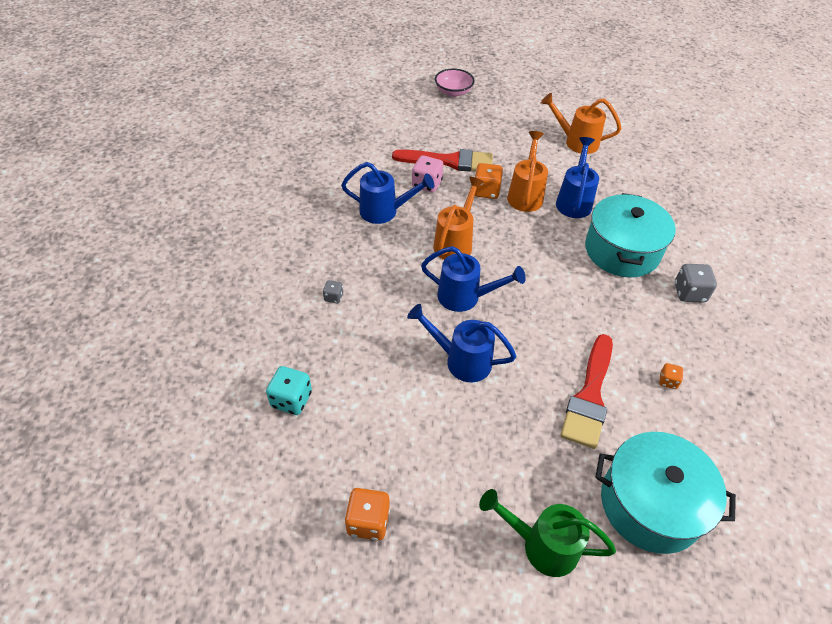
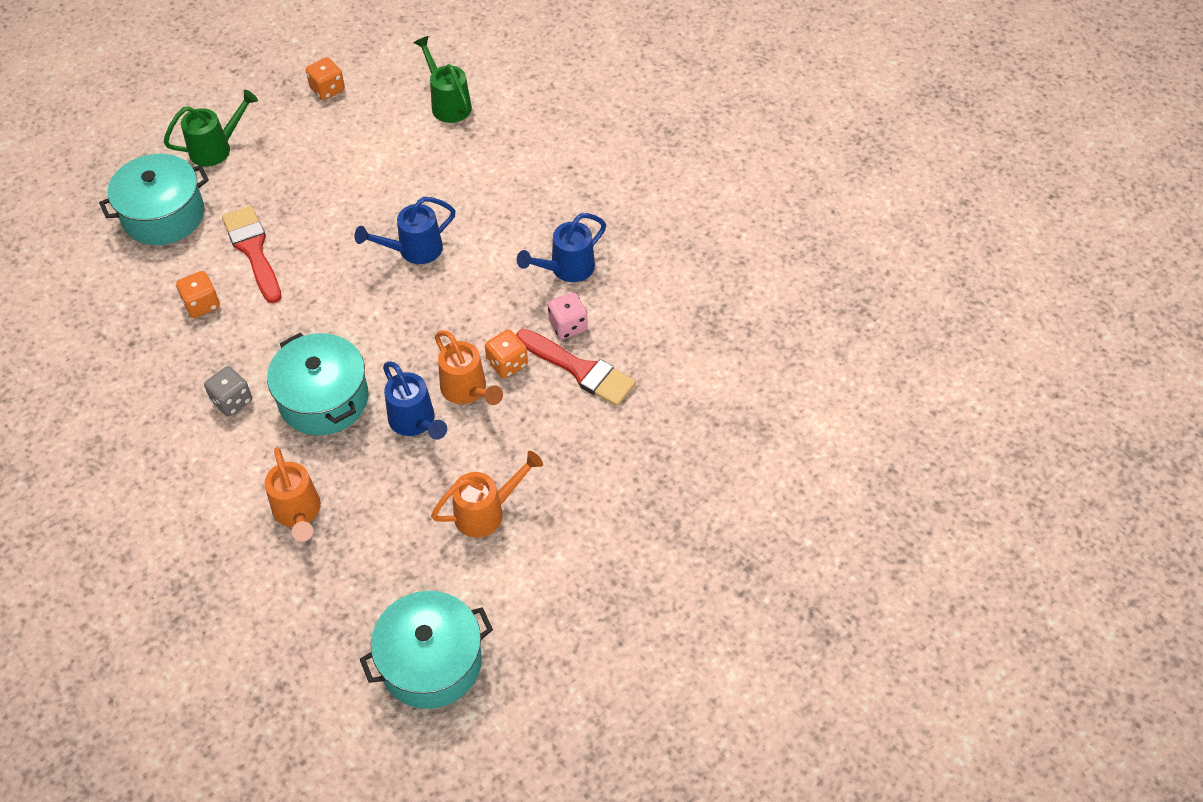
camera: 135 degrees right, 5 degrees up
(291, 400) = (448, 104): turquoise dice -> green watering can
(333, 297) = (509, 175): grey dice -> none
(450, 161) = (580, 370): red brush -> red brush turned 105 degrees counterclockwise
(453, 92) = (696, 473): pink bowl -> none
(455, 243) = (474, 289): orange watering can -> orange watering can (298, 513)
(461, 360) = (366, 205): blue watering can -> none
(662, 113) = (431, 662): none -> turquoise pot
(667, 381) = (202, 304): orange dice -> orange dice, size x1.78

